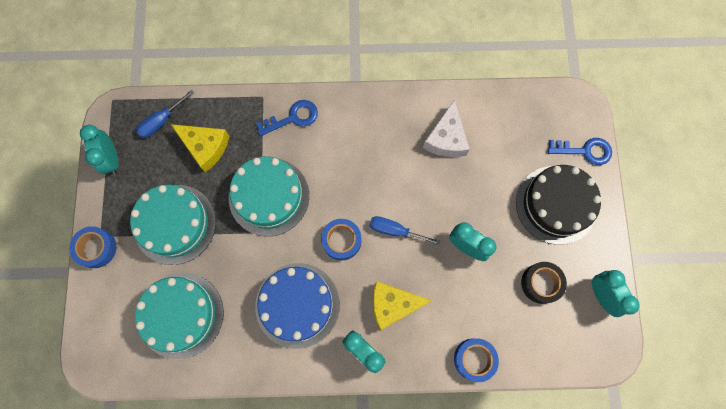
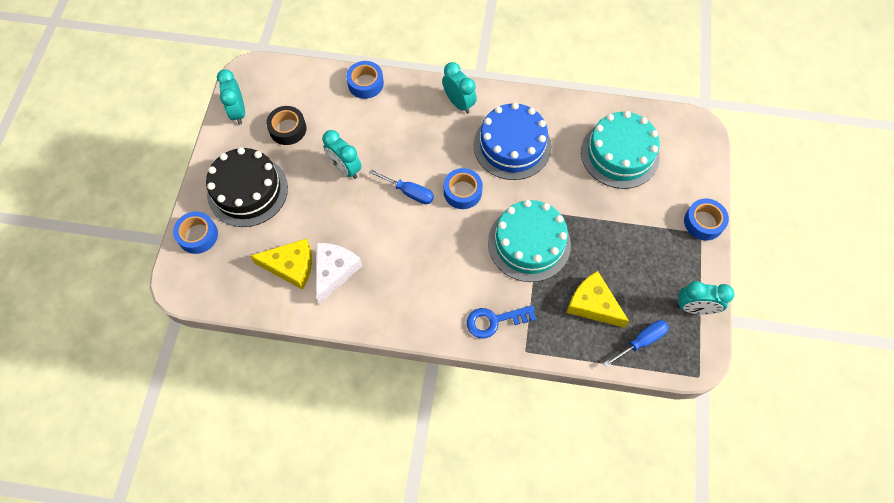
camera: 170 degrees left, 10 degrees down
(112, 159) = (694, 308): turquoise clock -> turquoise clock turned 105 degrees clockwise
(175, 224) = (625, 232): turquoise cake -> none
(393, 305) = (425, 133): yellow cheese -> yellow cheese (291, 266)
(584, 151) = (198, 235): blue key -> blue tape

